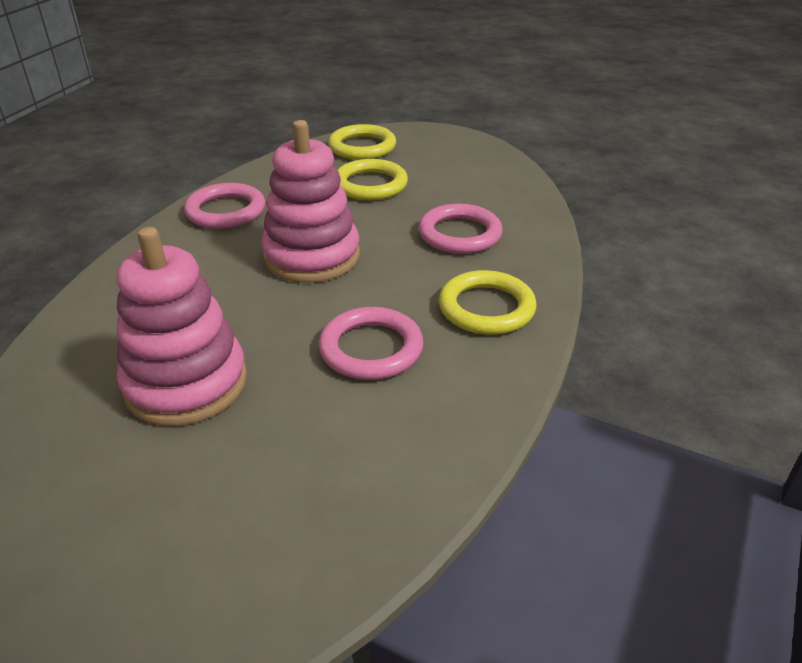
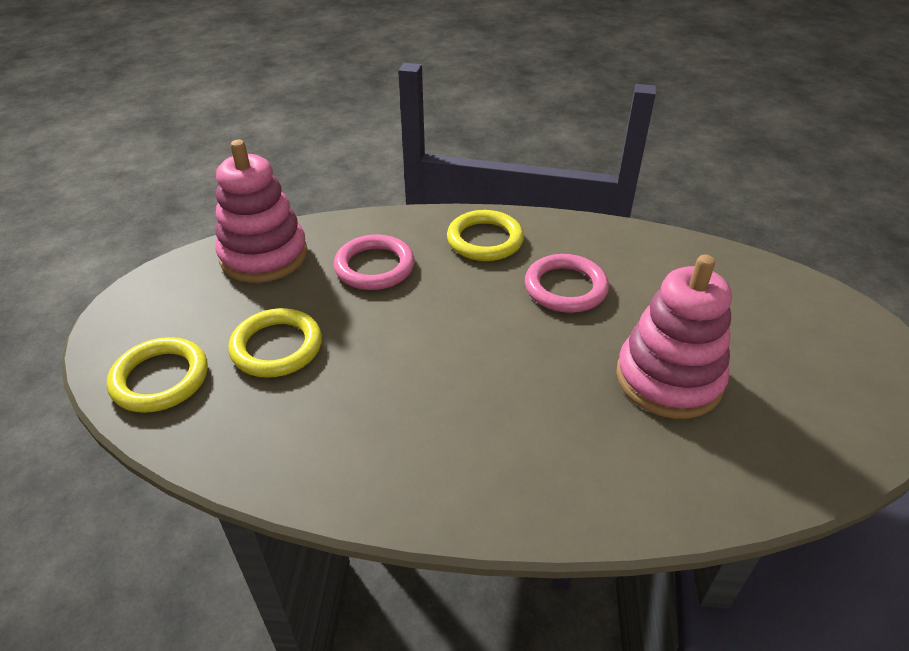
camera: 105 degrees left, 5 degrees up
(226, 211) = (370, 465): pink ring -> none
(312, 256) = (448, 355): pink stacking toy -> pink stacking toy (264, 256)

